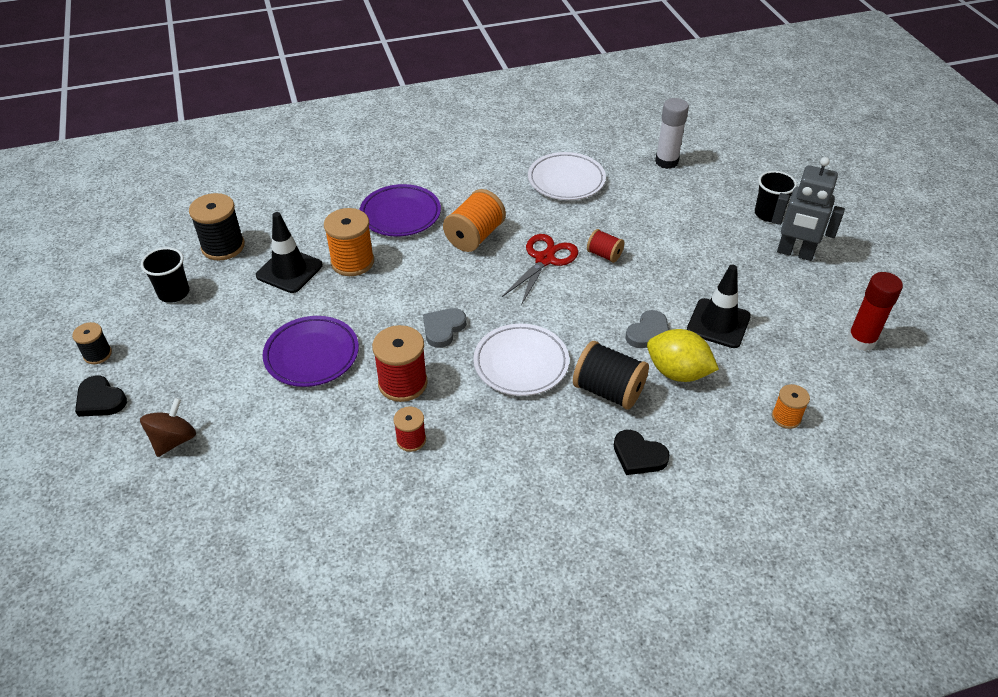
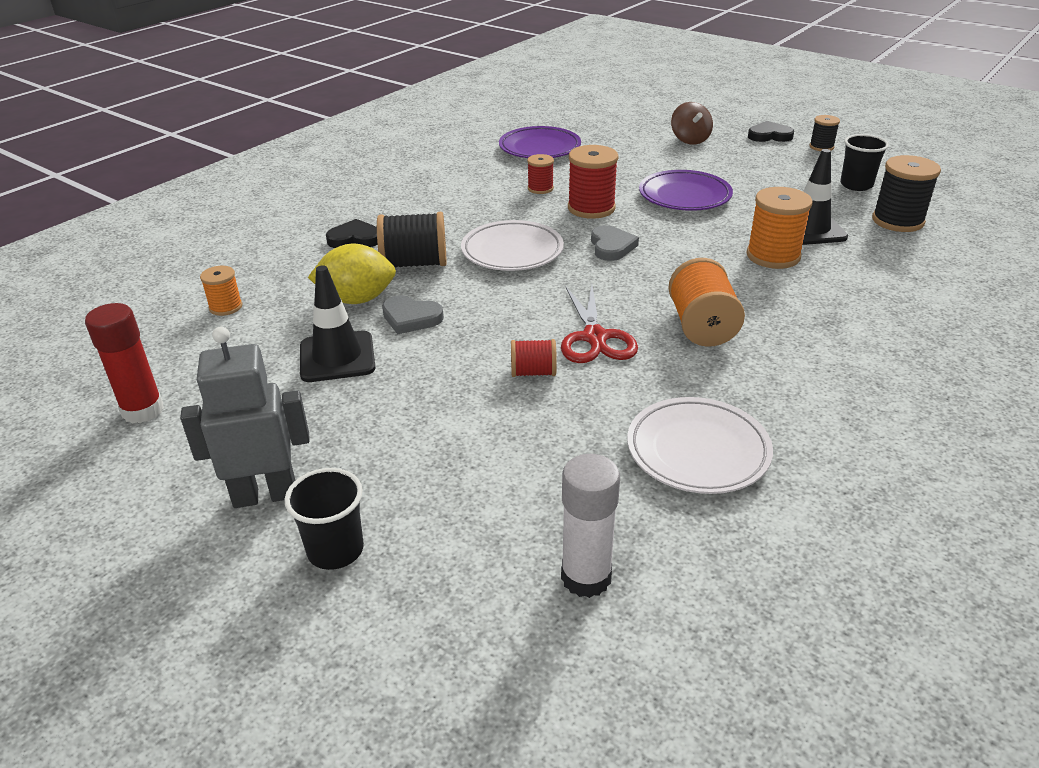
camera: 145 degrees right, 10 degrees down
(400, 215) = (812, 312): purple plate -> purple plate (539, 148)
(649, 333) = (411, 318): grey heart -> grey heart turned 75 degrees counterclockwise

